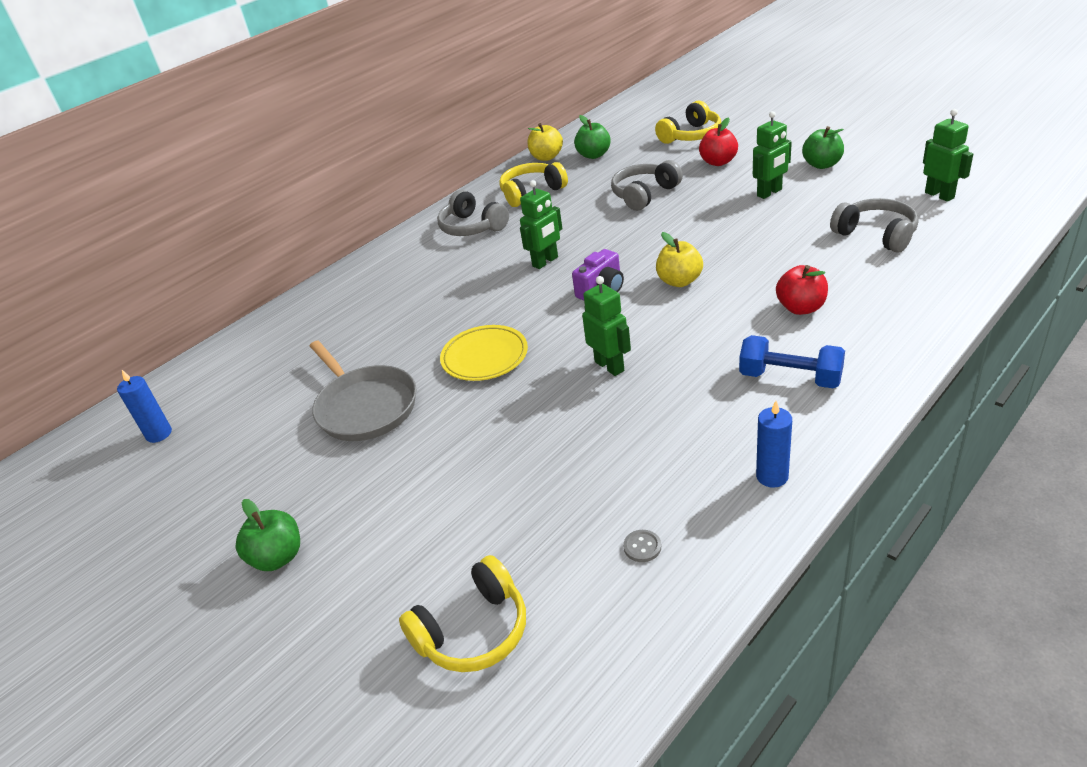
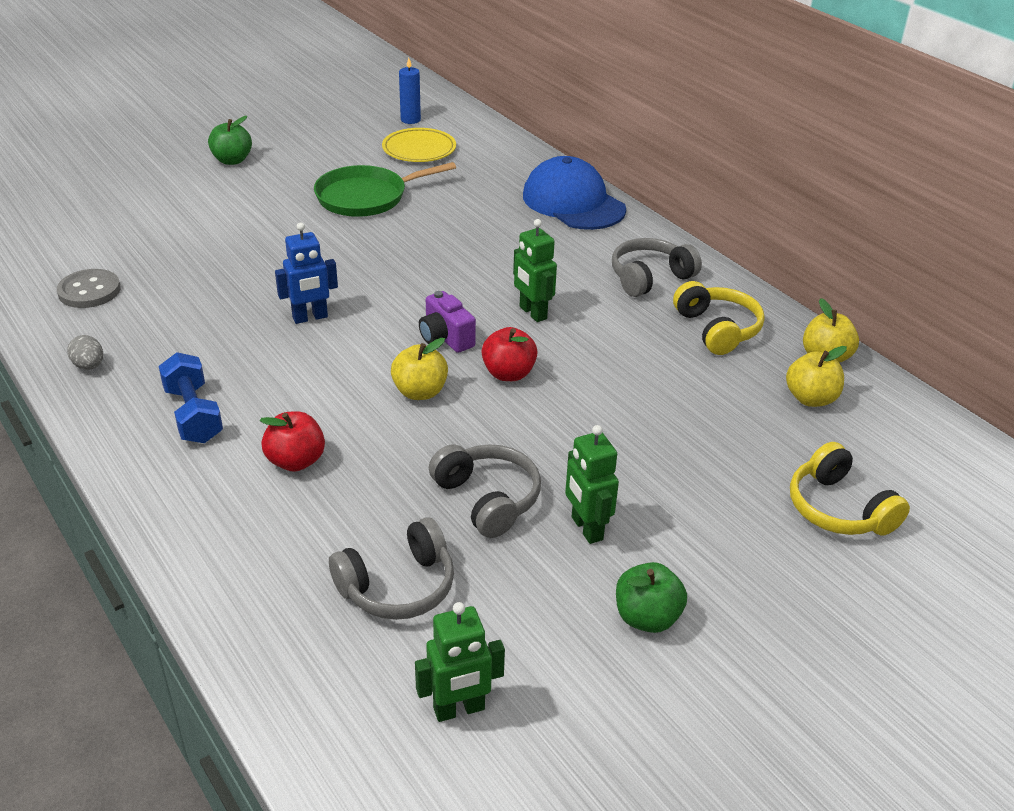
camera: 95 degrees right, 0 degrees up
(355, 284) = (573, 202): none -> blue cap
(365, 407) = (366, 197): grey pan -> green pan
(473, 631) = (95, 219): yellow headphones -> none
(485, 357) = (385, 256): yellow plate -> yellow plate (419, 150)
(593, 155) = (810, 398): green apple -> yellow apple
(609, 366) = (310, 318): green robot -> blue robot
(642, 547) = (89, 291): grey button -> grey button, size x2.04
(644, 194) = (654, 415): grey headphones -> grey headphones (487, 499)
(718, 162) = (720, 509): red apple -> red apple (508, 373)
(772, 476) = (89, 366): blue candle -> grey egg
(790, 378) = (193, 415): blue dumbbell -> blue dumbbell turned 60 degrees counterclockwise

